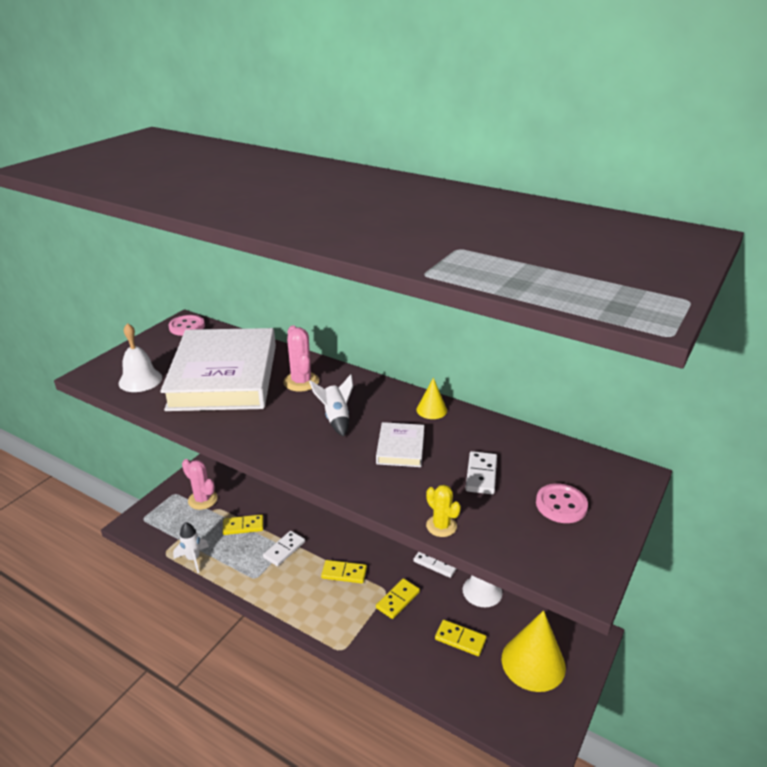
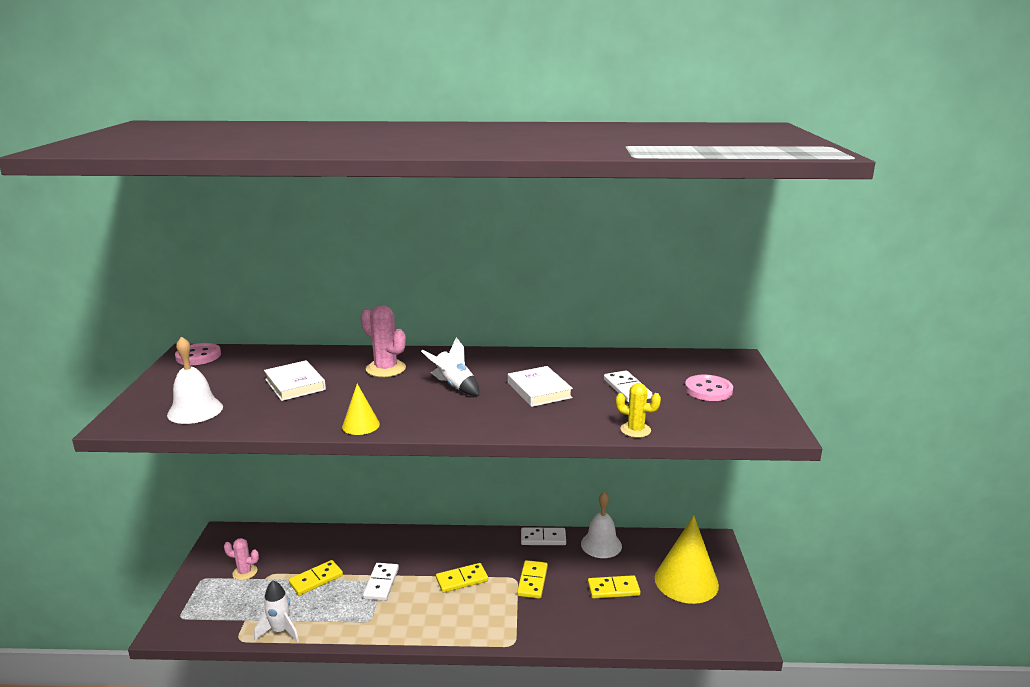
camera: 30 degrees left, 10 degrees down
(202, 500) = (245, 572): pink cactus -> pink cactus, size x0.65
(224, 376) = (295, 384): white book -> white book, size x0.41
(431, 410) = (534, 358): yellow cone -> yellow cone (361, 425)

